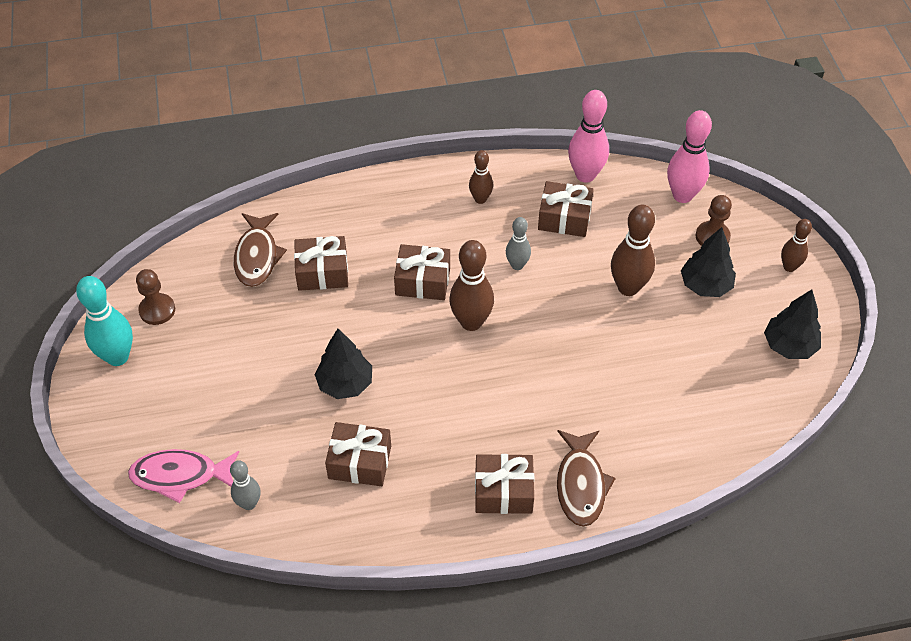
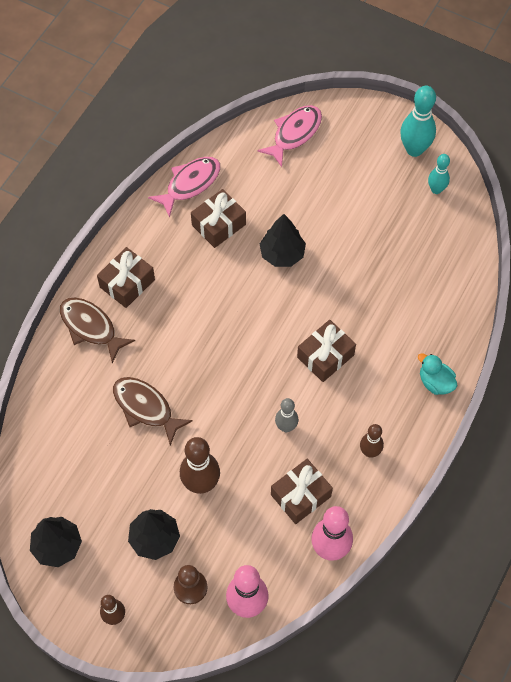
camera: 130 degrees right, 10 degrees up
(157, 310) = (436, 189): brown pawn -> turquoise bowling pin
(249, 503) = (244, 155): grey bowling pin -> none
(257, 256) = (436, 272): brown fish -> brown fish (146, 408)
(322, 272) = (387, 301): brown gift -> none
(332, 527) = (190, 184): none -> pink fish
(373, 195) = (435, 382): none -> turquoise duck
(471, 322) = (264, 359): brown bowling pin -> none

